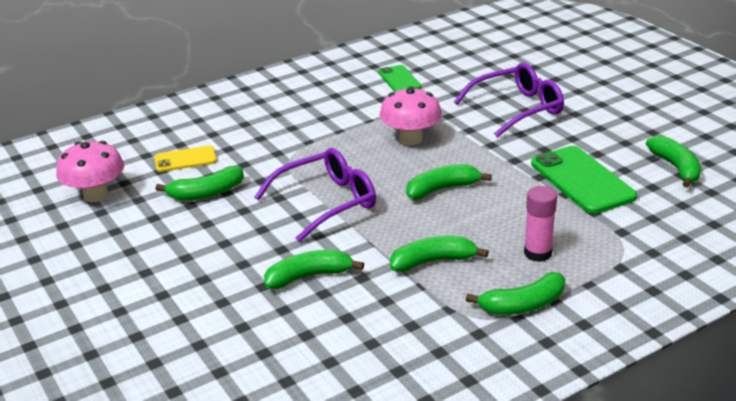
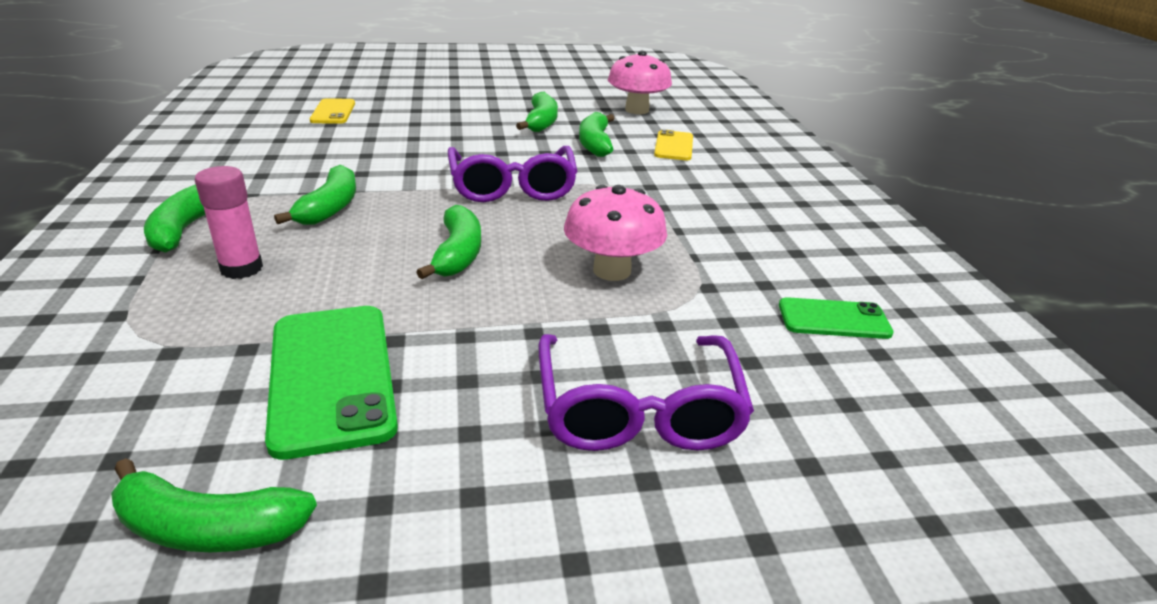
camera: 110 degrees right, 0 degrees up
(227, 369) = (333, 112): none -> yellow phone
(309, 276) = (398, 154): green banana -> green banana (541, 122)
(582, 180) = (331, 377): green phone -> green phone turned 75 degrees clockwise

